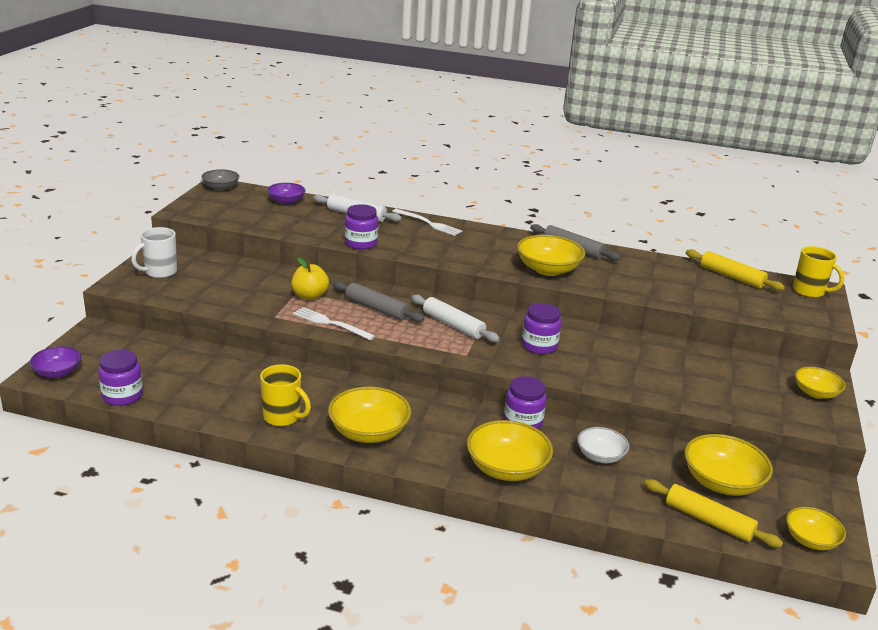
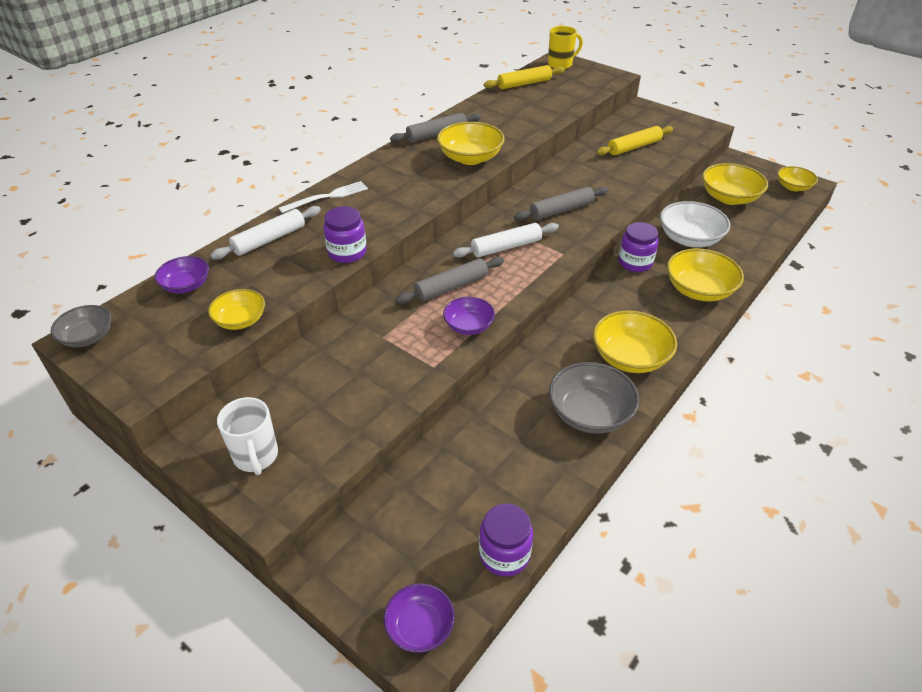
camera: 65 degrees left, 15 degrees up
(283, 417) = (590, 413): yellow mug -> grey bowl
(309, 296) = (399, 329): yellow apple -> none
(331, 323) = (468, 326): white fork -> purple bowl
(539, 346) = (561, 210): purple jar -> grey rolling pin
(600, 456) = (689, 239): white bowl -> white bowl, size x1.61
(708, 521) = (772, 218): yellow rolling pin -> yellow rolling pin (634, 147)
(815, 393) = (664, 118): yellow bowl -> yellow bowl (240, 320)

